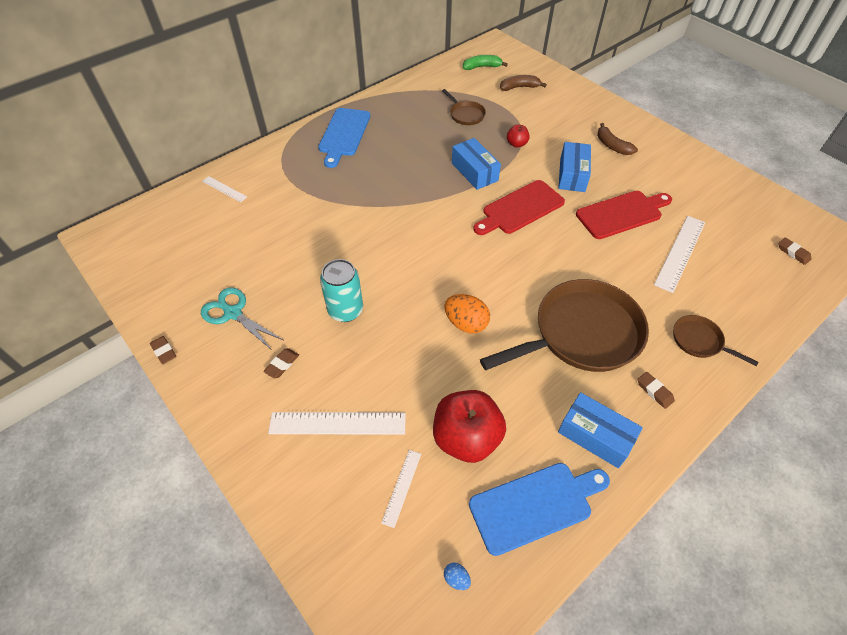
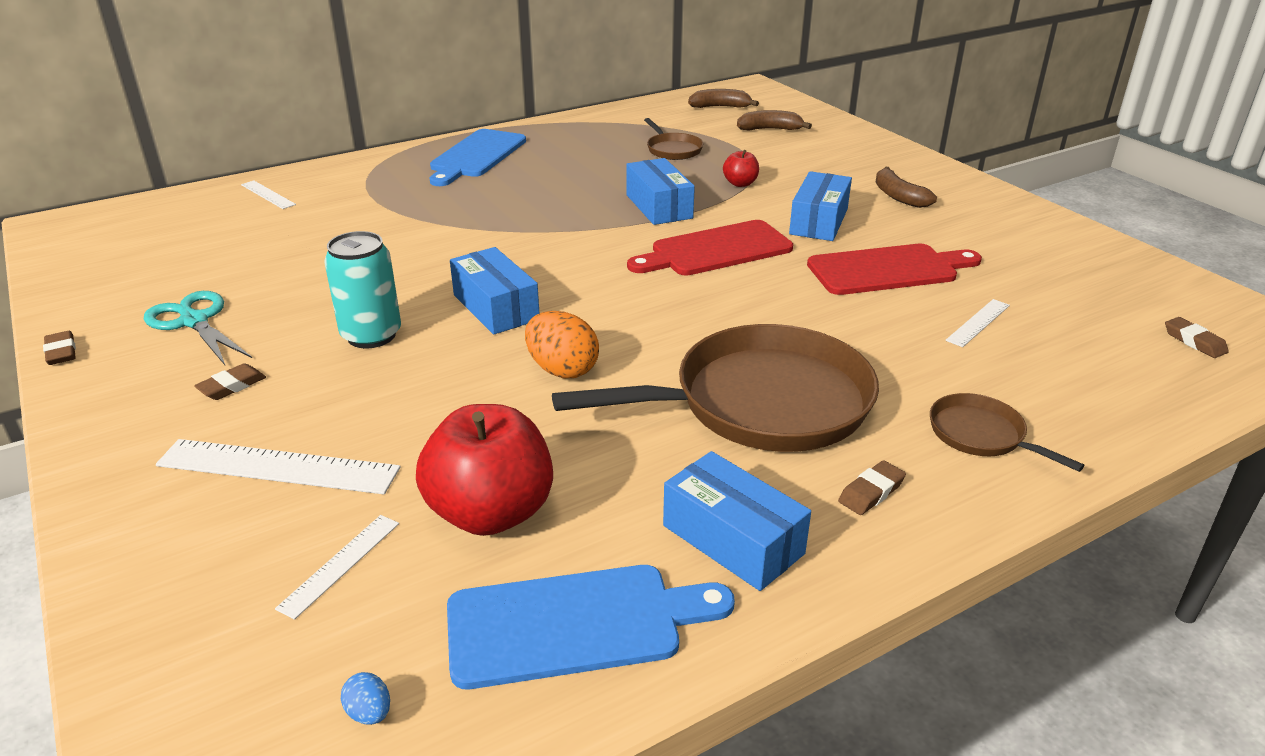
camera: 10 degrees right, 20 degrees down
(409, 276) = (496, 307): none -> blue box
(482, 67) = (720, 107): green banana -> brown banana
(654, 391) = (871, 492): brown eraser -> brown eraser turned 75 degrees clockwise
(680, 252) = (978, 322): white ruler -> white ruler, size x0.54

